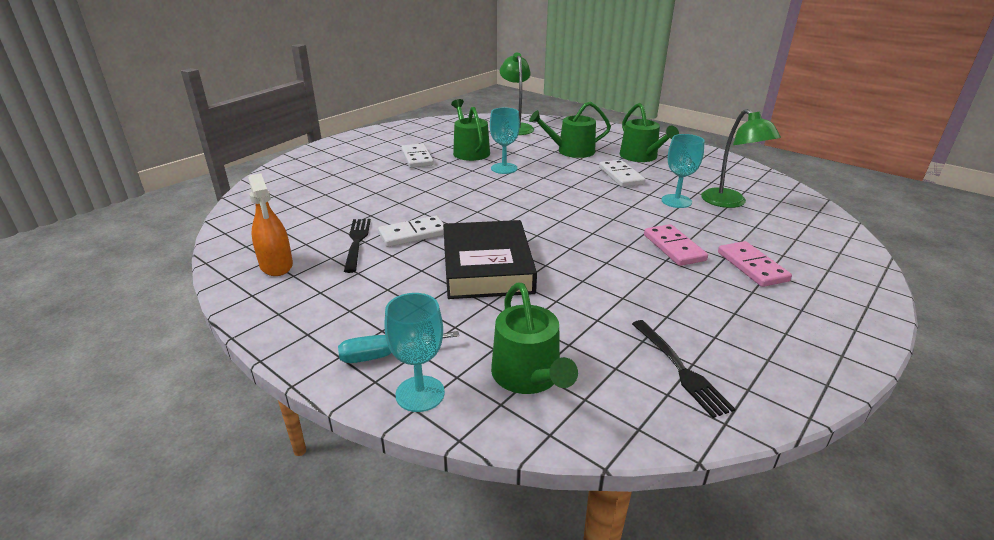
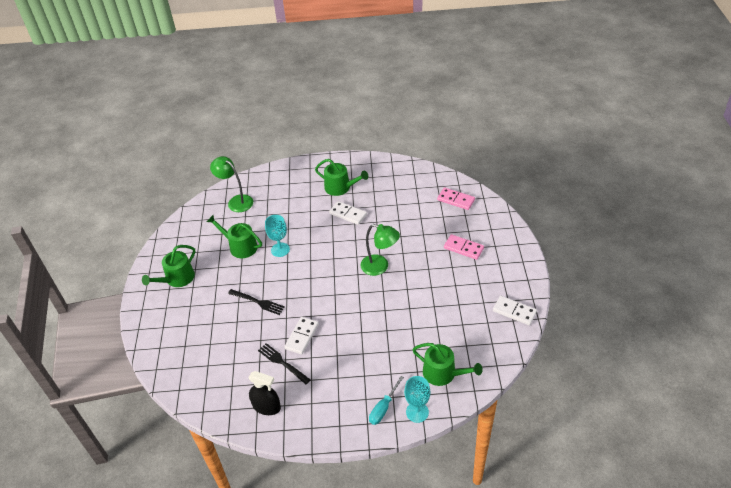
camera: 40 degrees left, 15 degrees up
(276, 265) = (266, 407): orange spray bottle -> black spray bottle
(417, 158) = (217, 274): white domino -> white domino (514, 311)
(486, 267) = (362, 331): black book -> none
(571, 151) = (298, 207): green watering can -> green watering can (177, 279)
(674, 247) = (424, 258): pink domino -> pink domino (456, 200)
(676, 201) = (394, 219): turquoise goblet -> none
(680, 369) = (486, 328): black fork -> black fork (258, 302)
(729, 203) = (418, 204): green lamp -> green lamp (380, 267)

